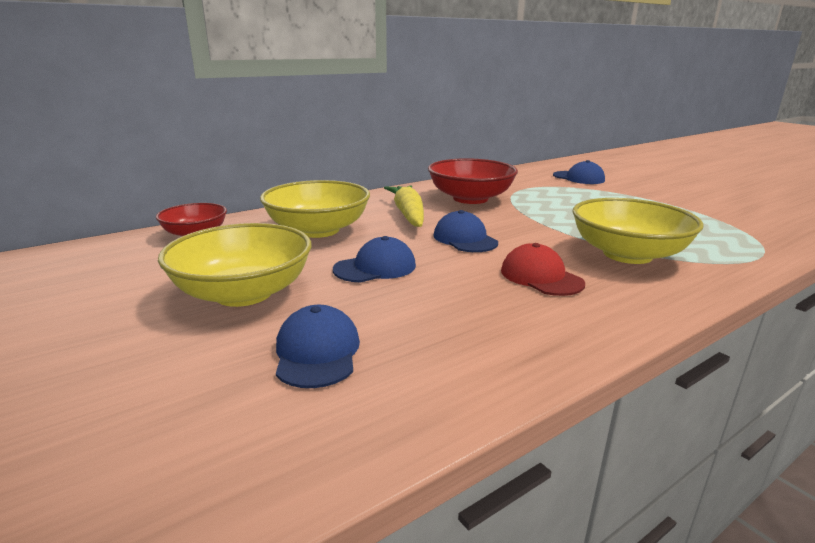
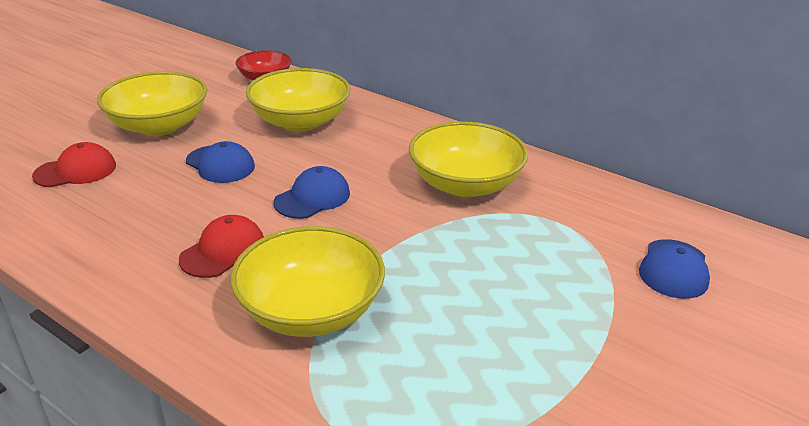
camera: 70 degrees right, 10 degrees up
(317, 352) = (76, 171): blue cap -> red cap
(408, 214) = (375, 155): yellow carrot -> none
(470, 198) = (465, 184): red bowl -> yellow bowl

